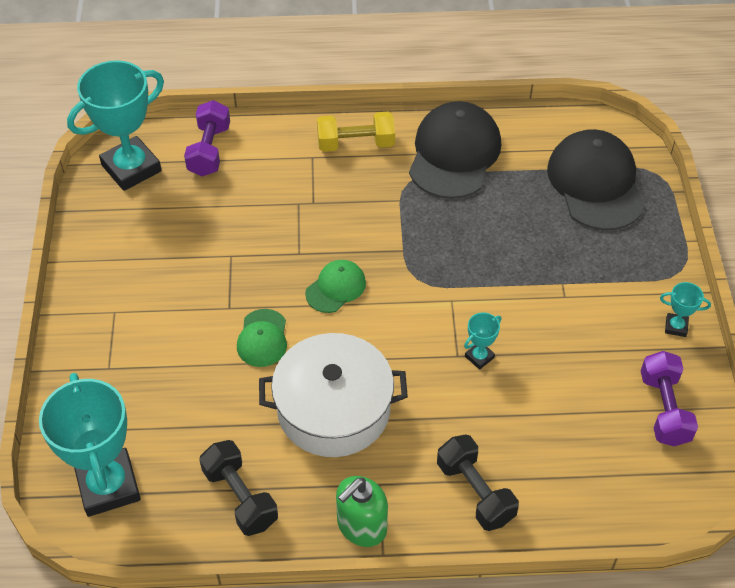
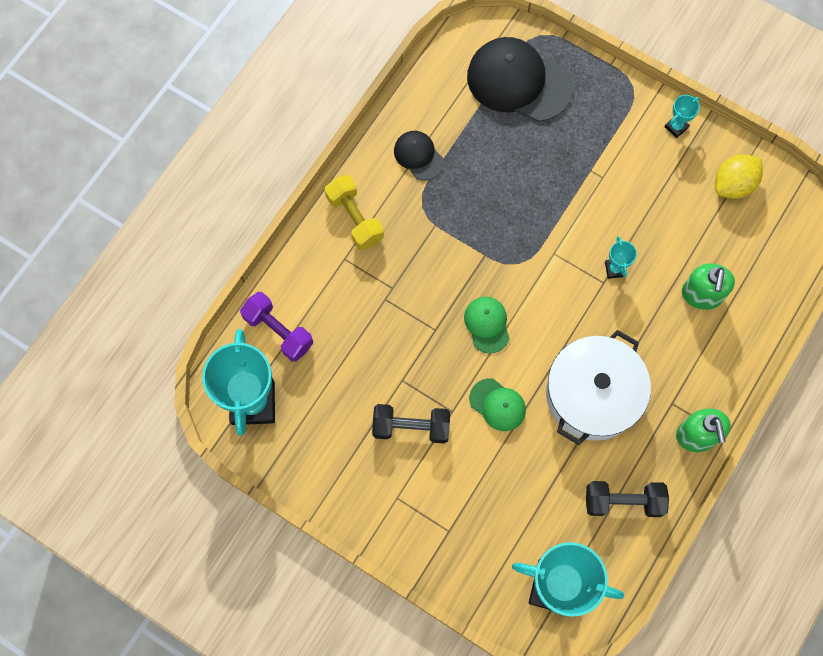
camera: 55 degrees left, 20 degrees up
(356, 144) = (355, 218): yellow dumbbell -> yellow dumbbell turned 60 degrees counterclockwise
(454, 154) = (418, 156): black cap -> black cap, size x0.51
(475, 492) = (717, 346): black dumbbell -> black dumbbell (411, 427)
(519, 446) = (701, 295): none -> green soap dispenser
(664, 409) = (733, 185): purple dumbbell -> yellow lemon

